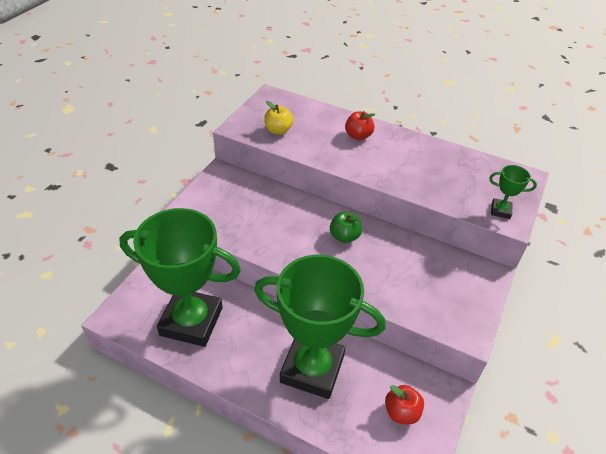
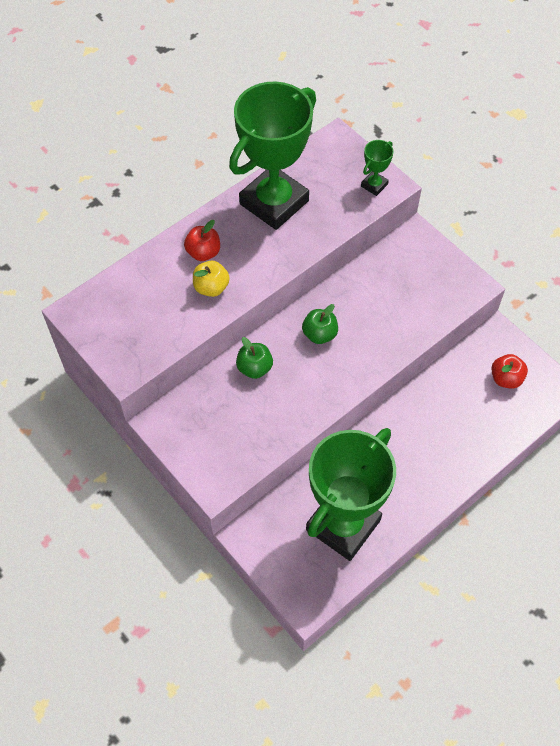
camera: 65 degrees left, 15 degrees up
(278, 130) = (153, 329): yellow apple -> yellow apple (211, 287)
(291, 208) = (254, 368): none -> green apple
(312, 369) = (439, 432): green trophy -> green trophy (274, 202)

